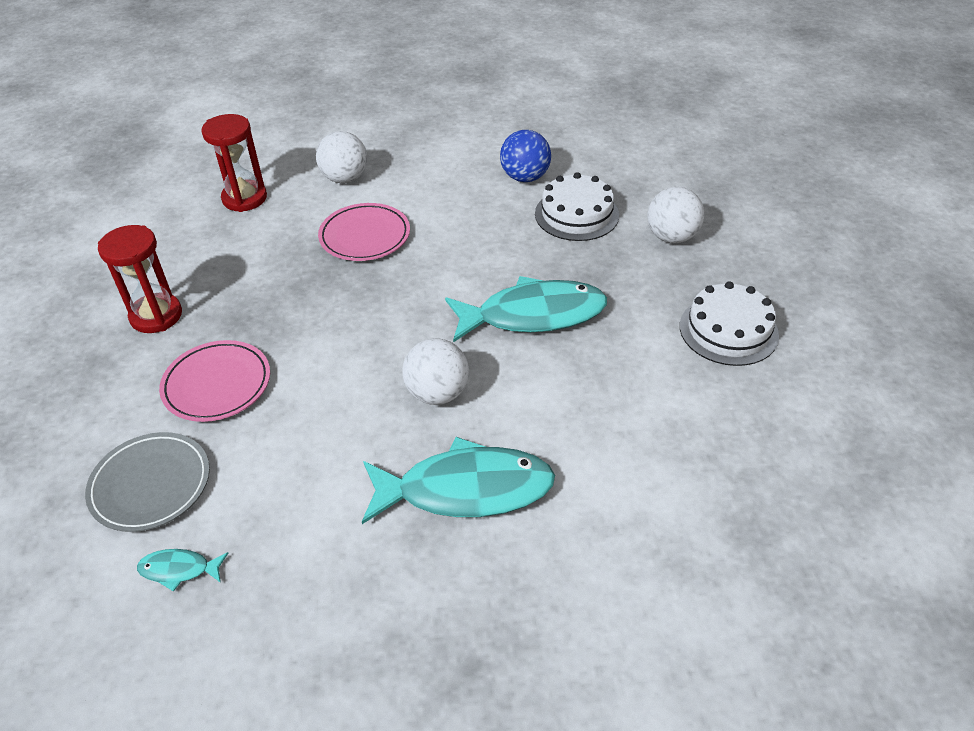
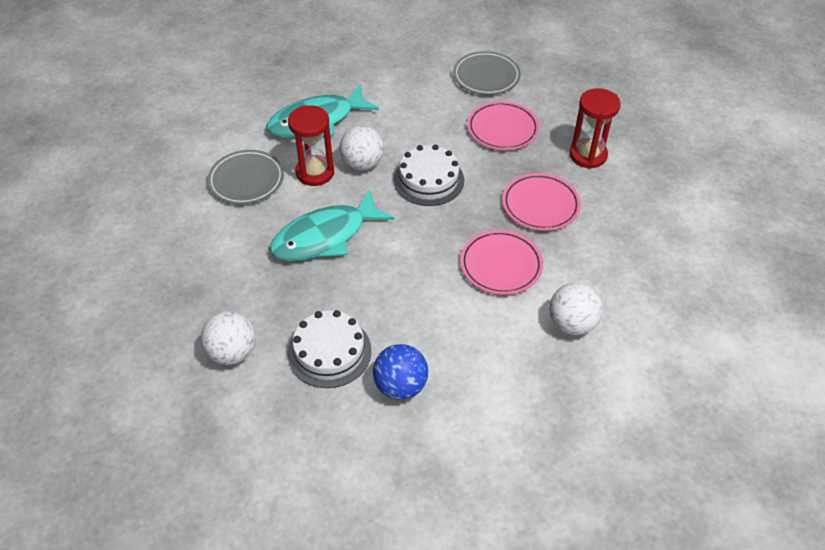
camera: 155 degrees right, 5 degrees up
(179, 570) = (437, 53): turquoise fish -> none
(244, 198) = (636, 270): red hourglass -> red hourglass (315, 172)
(269, 278) = (540, 205): none -> pink plate
(608, 420) = (246, 180): none -> grey plate
(728, 330) = (172, 269): white cake -> white cake (428, 180)

